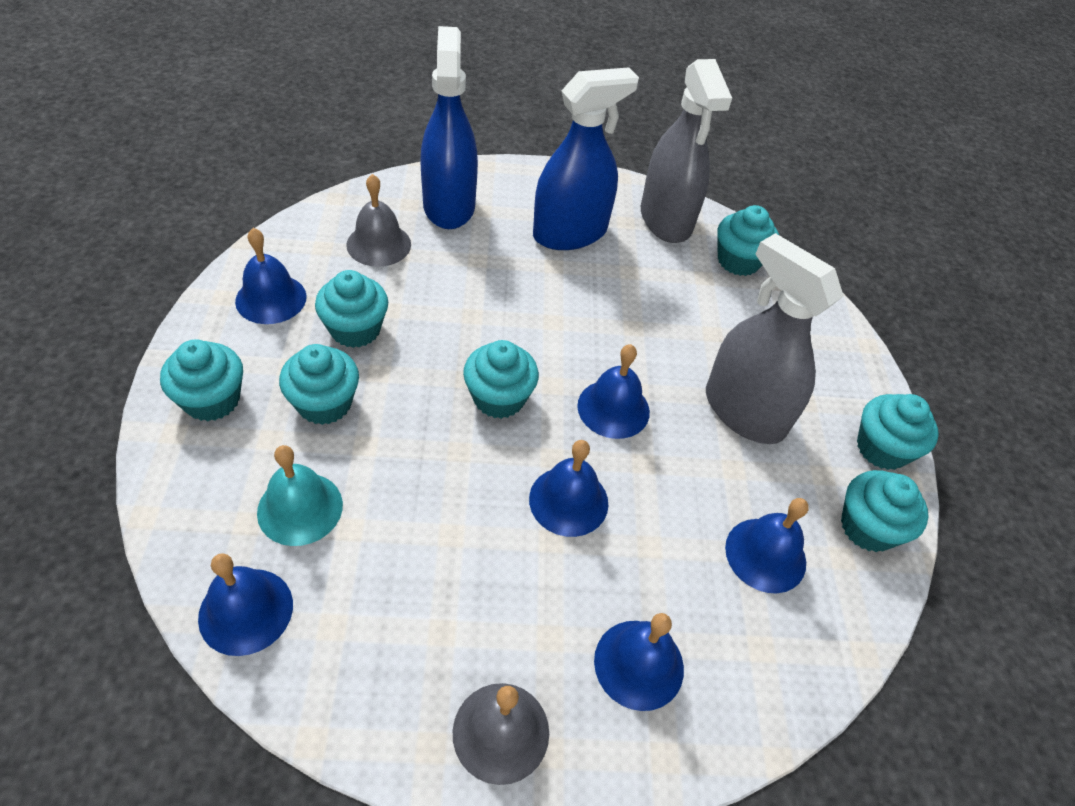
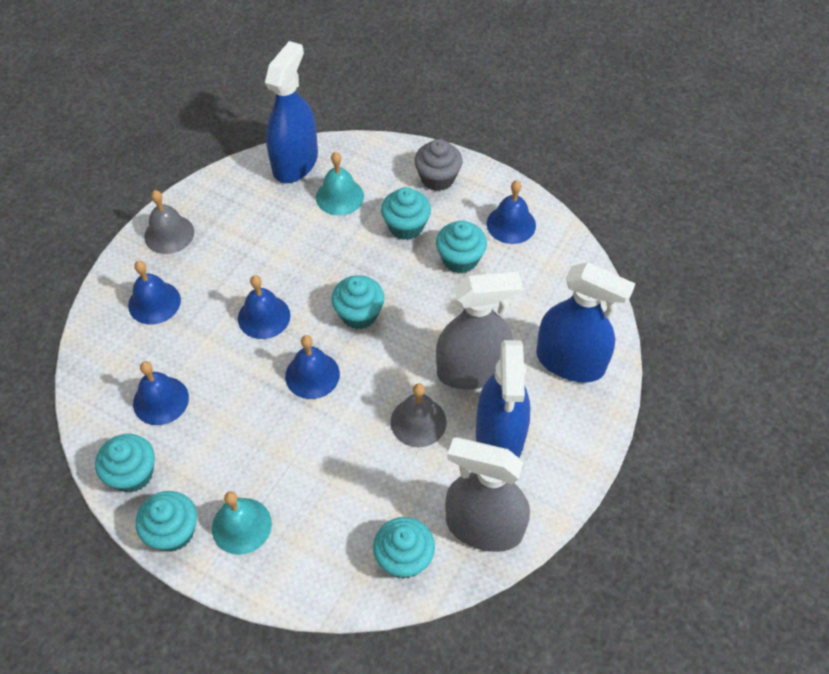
camera: 125 degrees right, 5 degrees up
(212, 400) = (437, 178): turquoise cupcake -> grey cupcake
(246, 611) = (295, 163): blue bell -> blue spray bottle
(379, 244) = (541, 299): grey bell -> grey bell (418, 421)
(744, 412) = (259, 456): grey spray bottle -> grey spray bottle (472, 370)
(821, 392) = (241, 525): none -> turquoise bell

